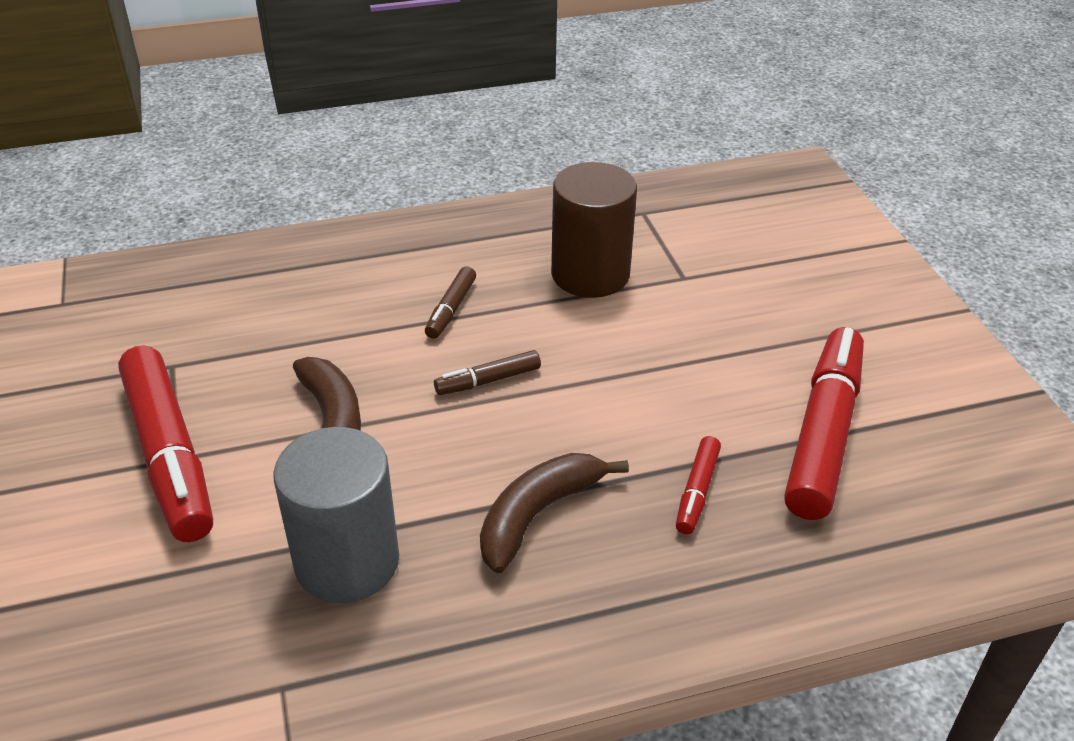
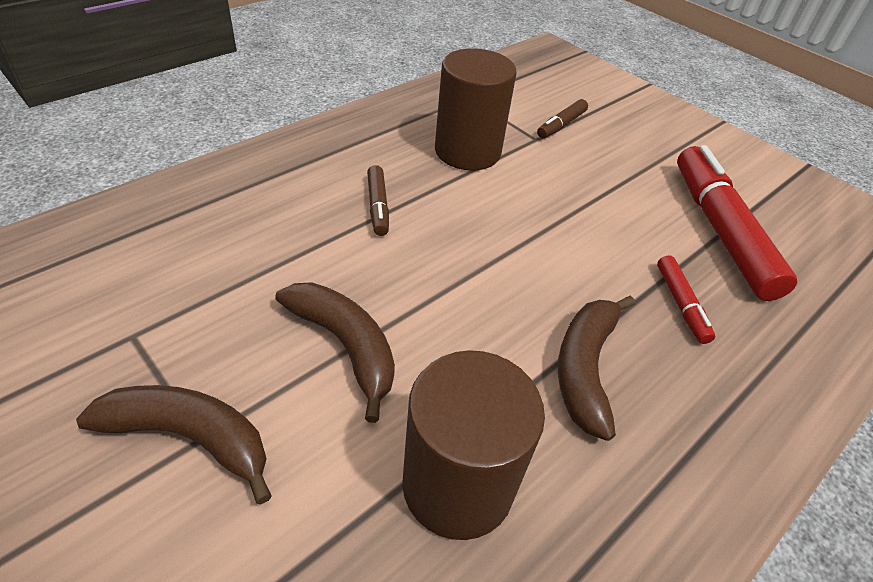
camera: 30 degrees left, 5 degrees up
(169, 455) = (191, 437): red marker -> brown banana
(347, 561) = (458, 484): grey cylinder -> brown cylinder
(488, 380) = (454, 260): brown marker -> brown marker (561, 125)

